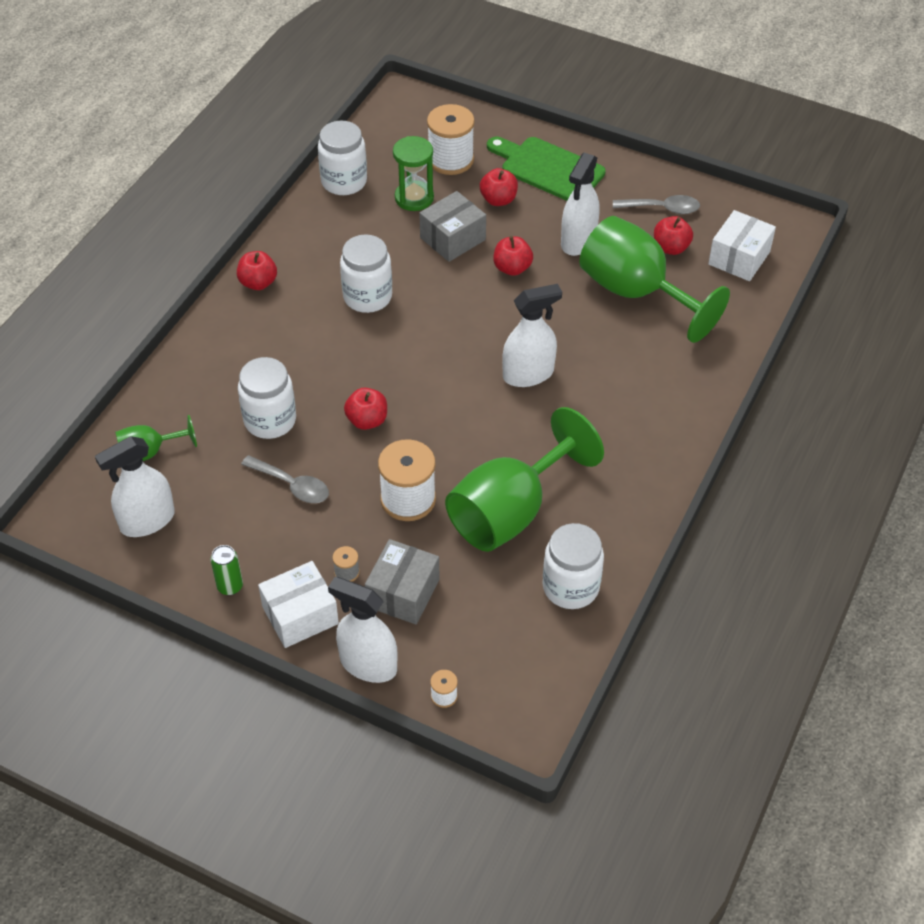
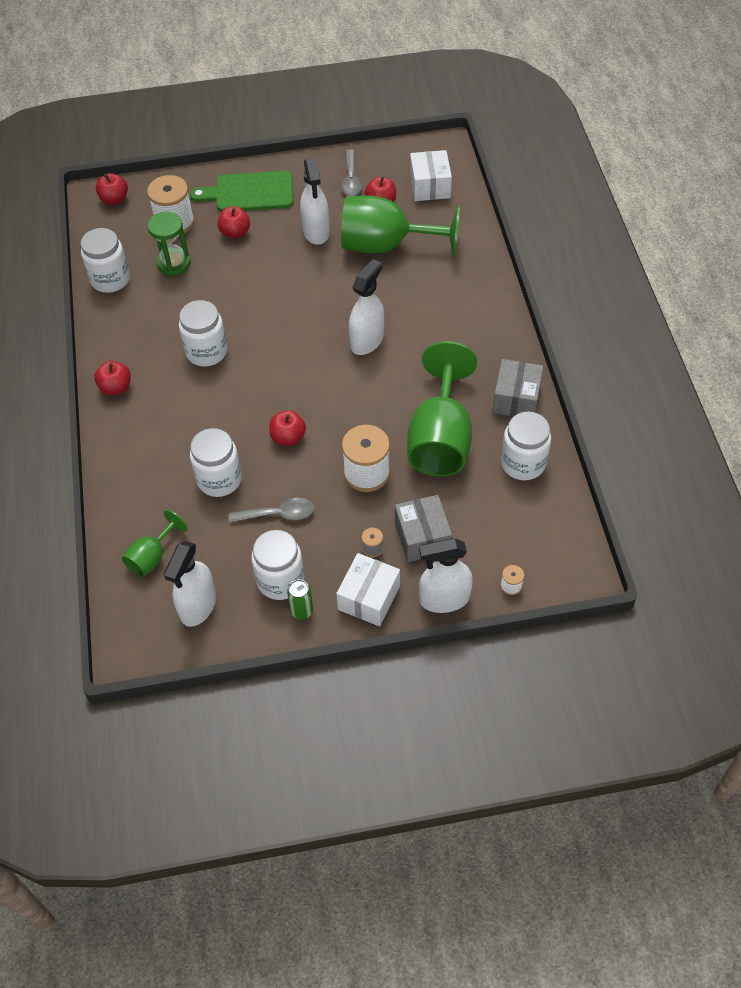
camera: 35 degrees left, 5 degrees up
(237, 546) = (280, 580): none -> white jar
(452, 238) = (228, 277): grey box -> grey box (516, 399)
(512, 268) = (289, 275): red apple -> red apple (114, 199)
(662, 208) = (351, 179): grey spoon -> grey spoon turned 120 degrees clockwise

